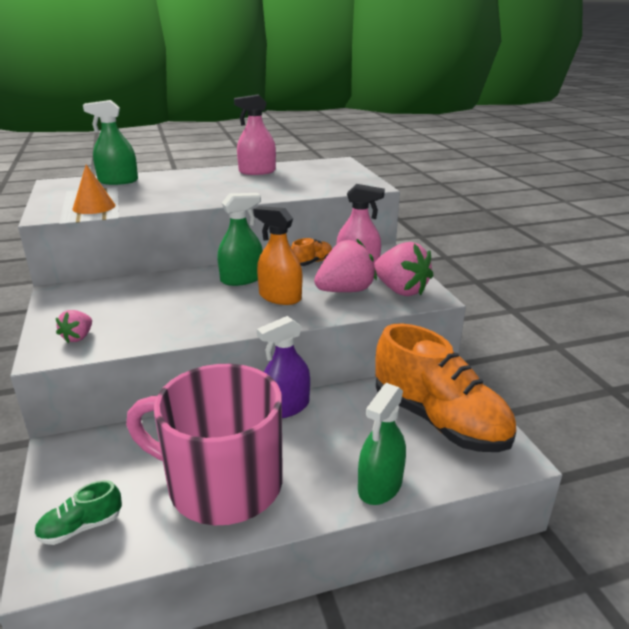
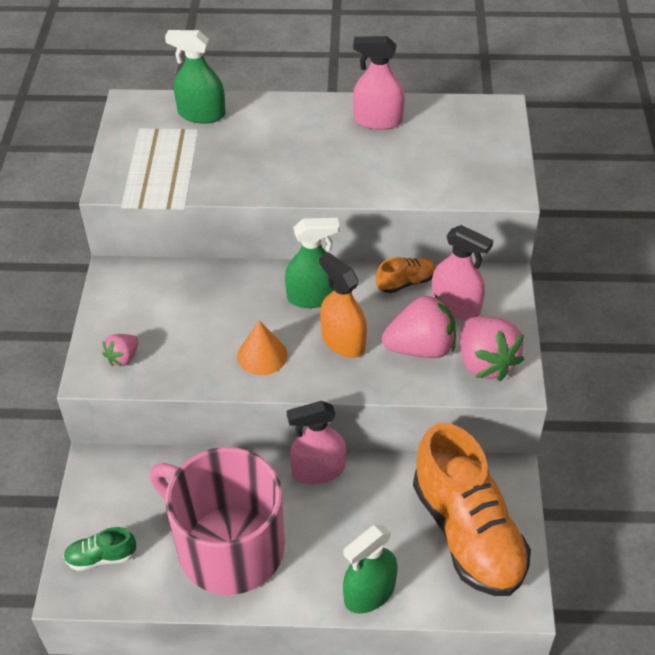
camera: 20 degrees right, 20 degrees up
(94, 207) = (162, 177): orange cone -> orange cone (262, 355)
(286, 407) = (318, 470): purple spray bottle -> pink spray bottle

